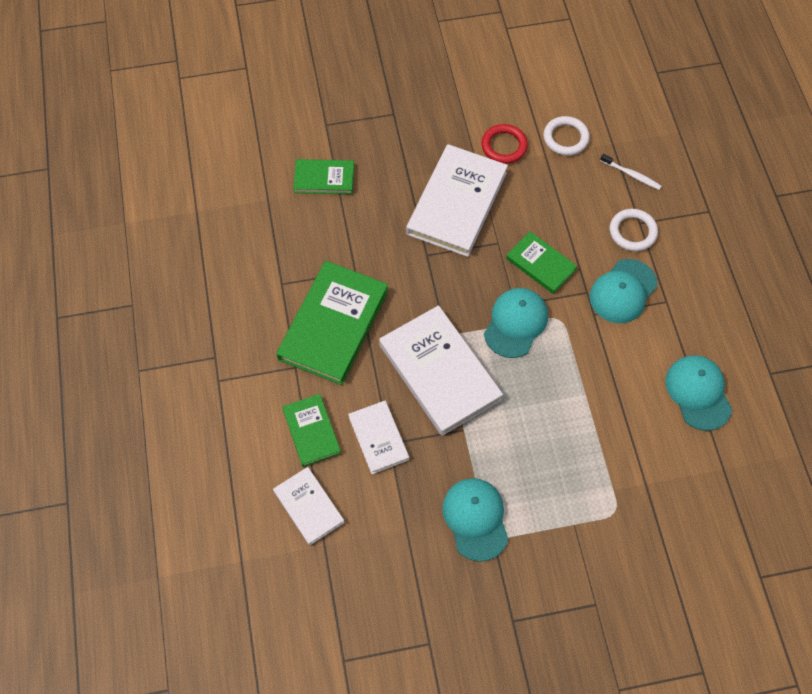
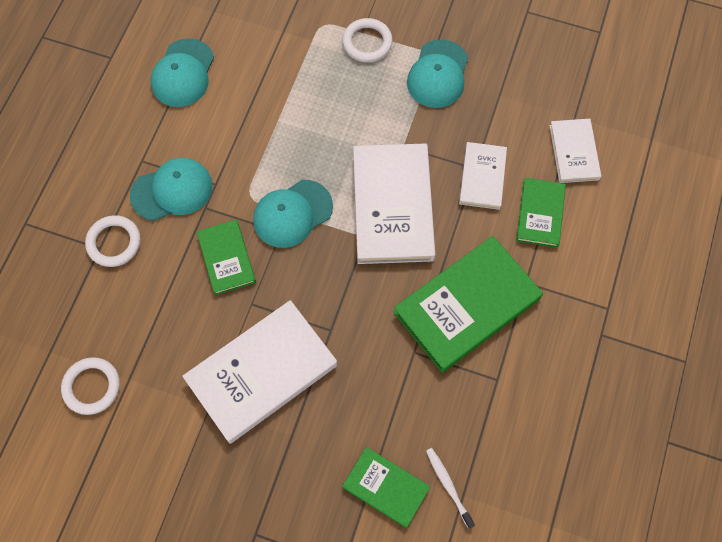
camera: 150 degrees left, 5 degrees up
(504, 146) = (163, 415): red ring -> none
(561, 516) = (367, 42): none -> white ring
(631, 174) = (62, 304): white toothbrush -> white toothbrush (448, 486)

